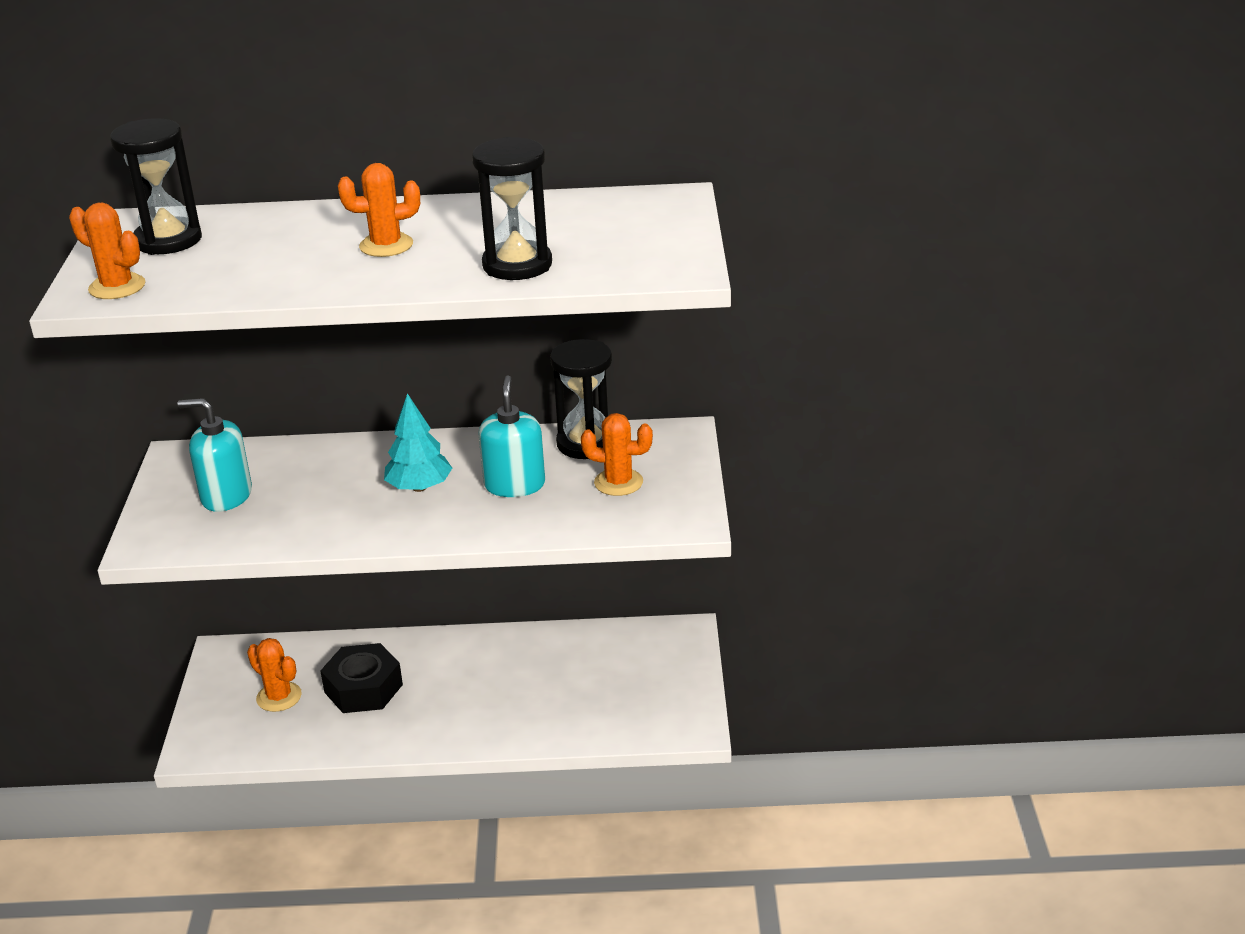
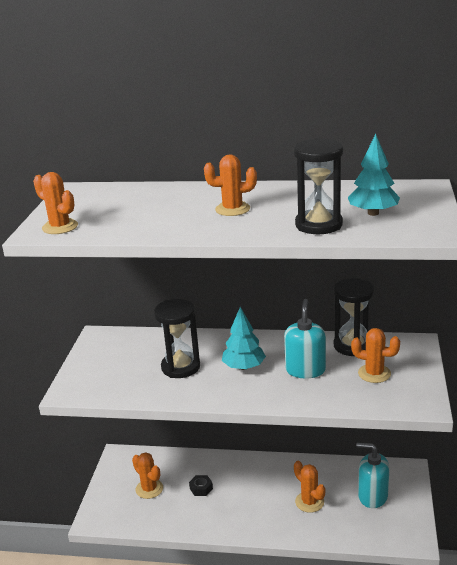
camera: 10 degrees right, 5 degrees down
(168, 240) = (97, 201): black hourglass -> black hourglass (180, 367)
(226, 496) = (124, 363): turquoise soap dispenser -> turquoise soap dispenser (372, 496)
(363, 688) = (201, 488): black nut -> black nut, size x0.48
(536, 691) = (309, 502): none -> orange cactus
(597, 243) = (373, 213): none -> turquoise tree

